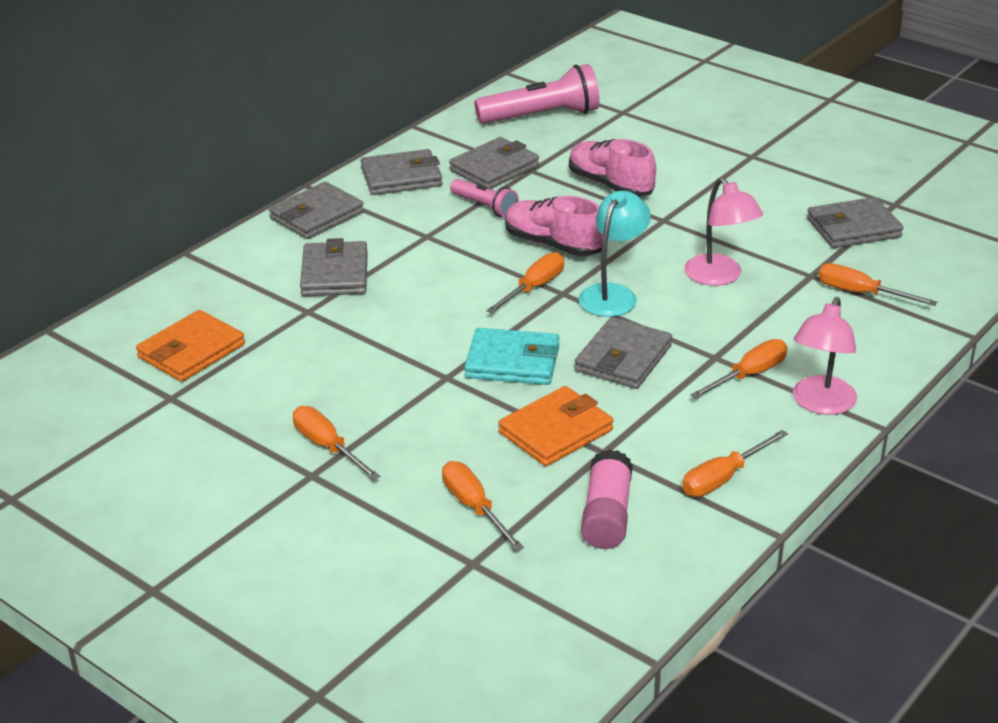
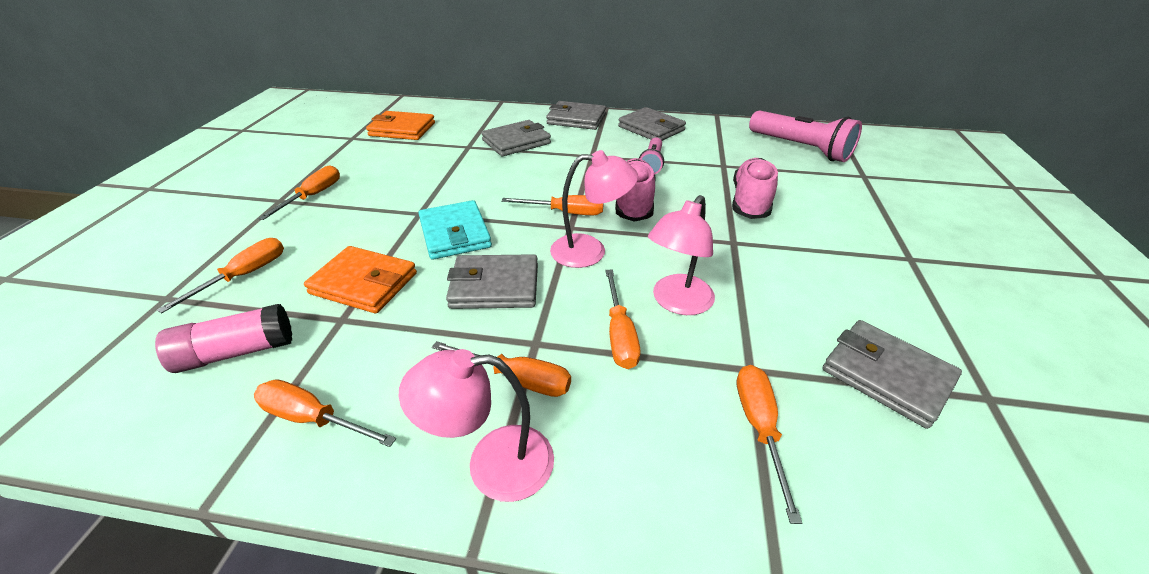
camera: 60 degrees right, 5 degrees up
(494, 168) = (705, 152): grey wallet -> none
(613, 294) = (590, 251): turquoise lamp -> pink lamp
(735, 315) = (619, 334): none -> orange screwdriver

